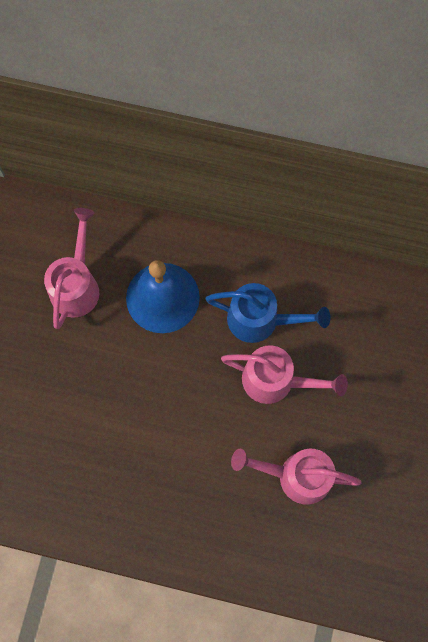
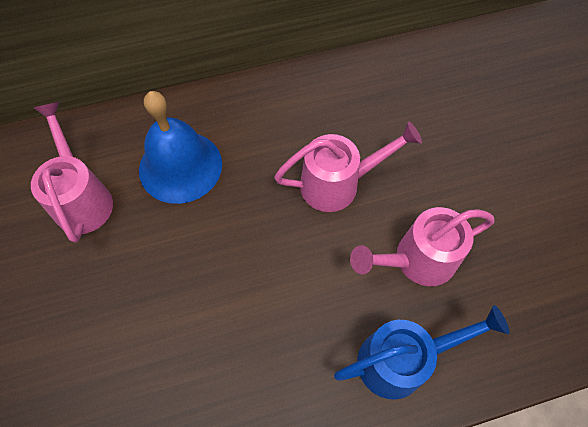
camera: 30 degrees left, 10 degrees down
(261, 320) = (289, 139): blue watering can -> blue watering can (402, 360)

